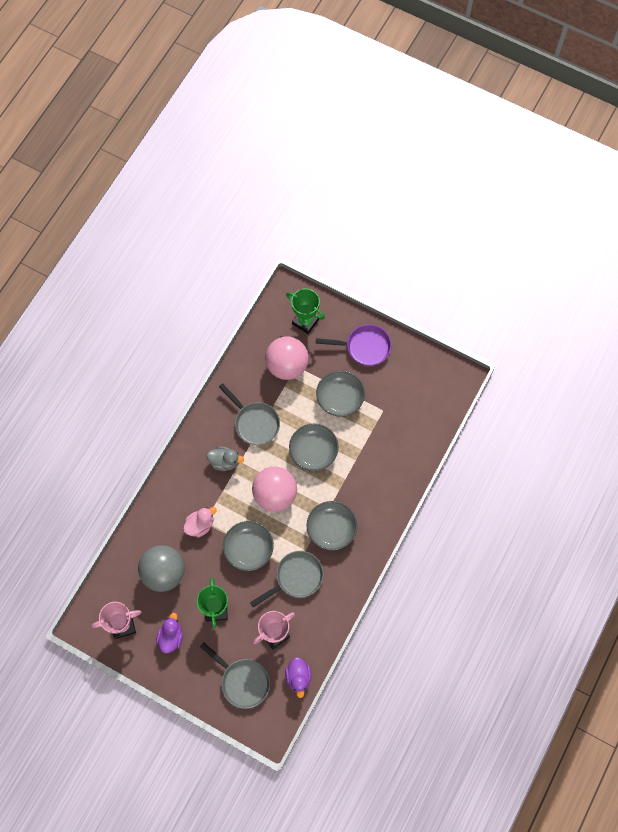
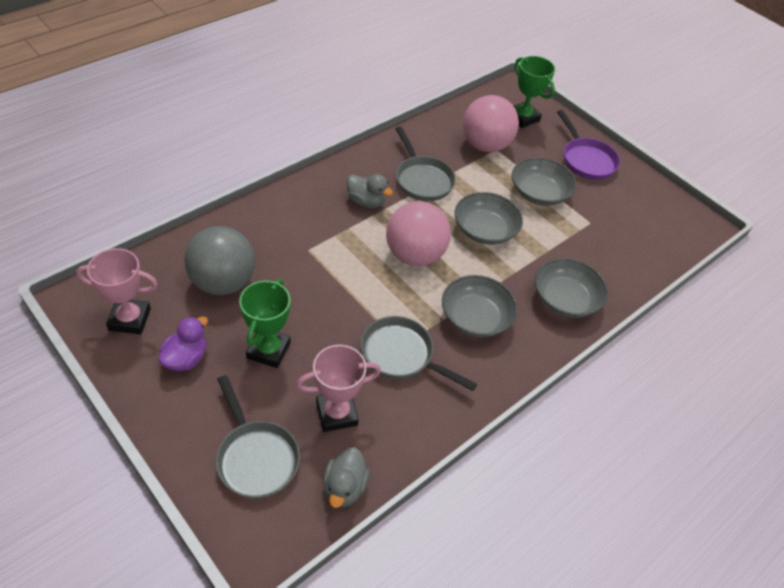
camera: 15 degrees right, 20 degrees down
(200, 525) = (300, 251): pink duck -> none
(248, 549) = (351, 298): grey bowl -> grey bowl (565, 299)
(296, 577) = (401, 355): grey pan -> grey pan turned 135 degrees counterclockwise
(298, 677) = (344, 487): purple duck -> grey duck
(364, 347) = (586, 160): purple pan -> purple pan turned 45 degrees clockwise

